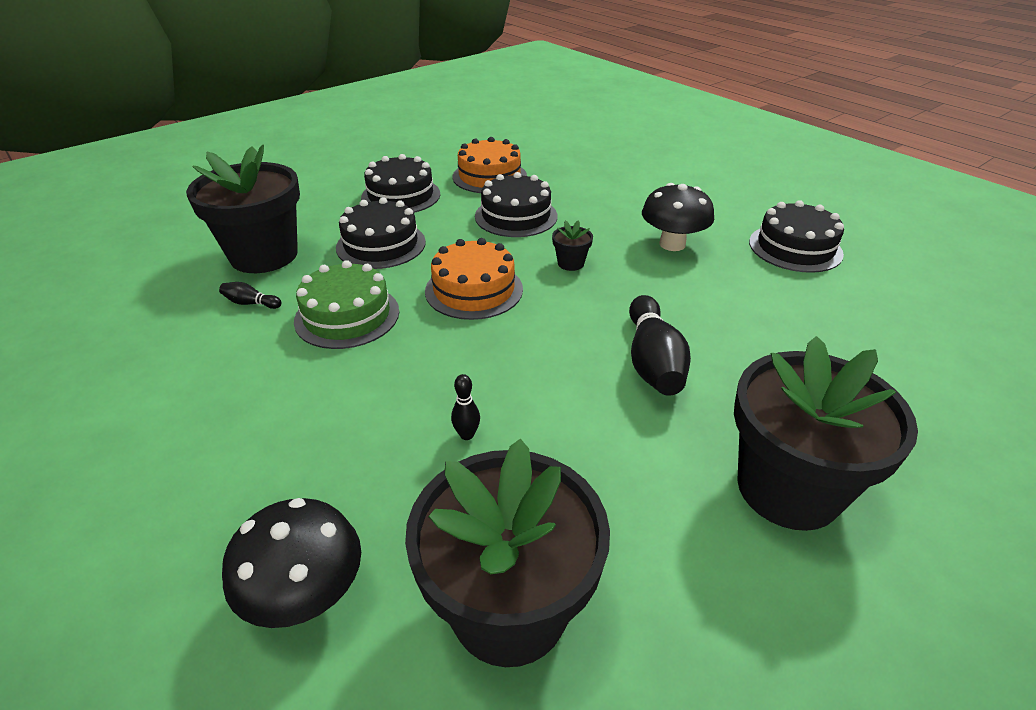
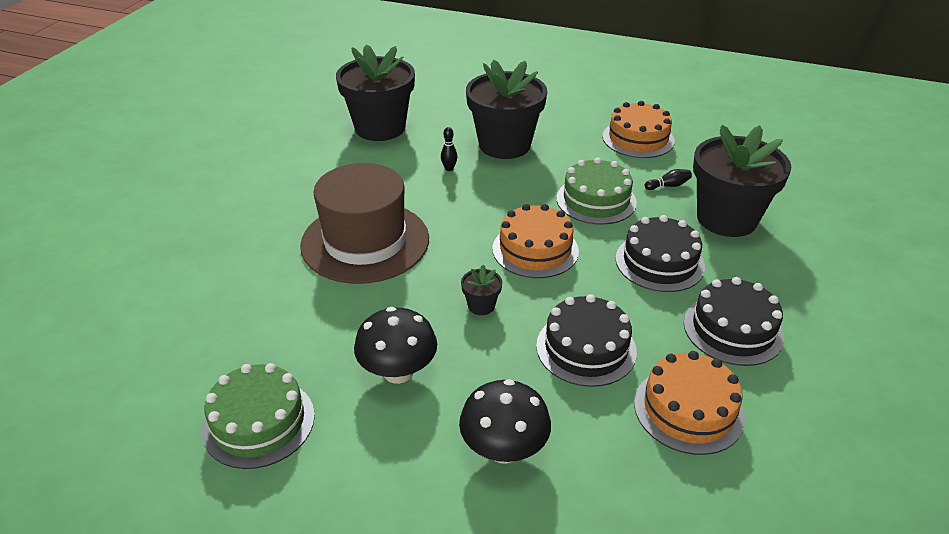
camera: 150 degrees right, 0 degrees up
(162, 379) = (638, 139): none -> orange cake
(306, 595) = (460, 109): black mushroom -> black mushroom (504, 449)
(652, 361) = (365, 242): black bowling pin -> brown hat
(788, 488) = (265, 200): black flower pot -> black flower pot (504, 145)
(795, 248) = (259, 422): black cake -> green cake

